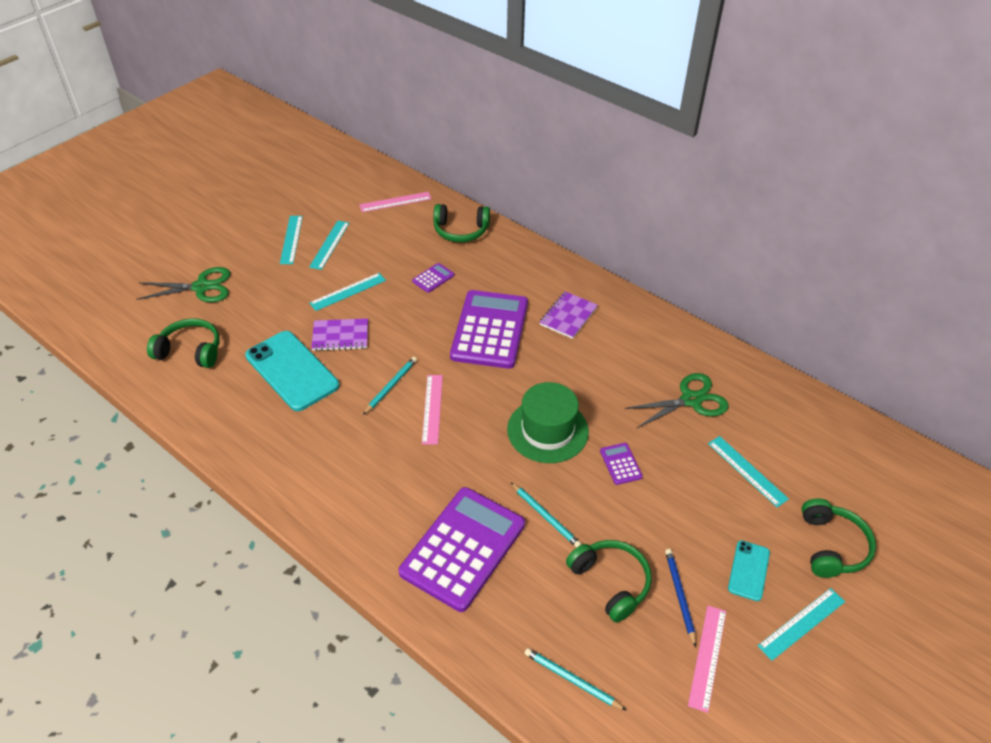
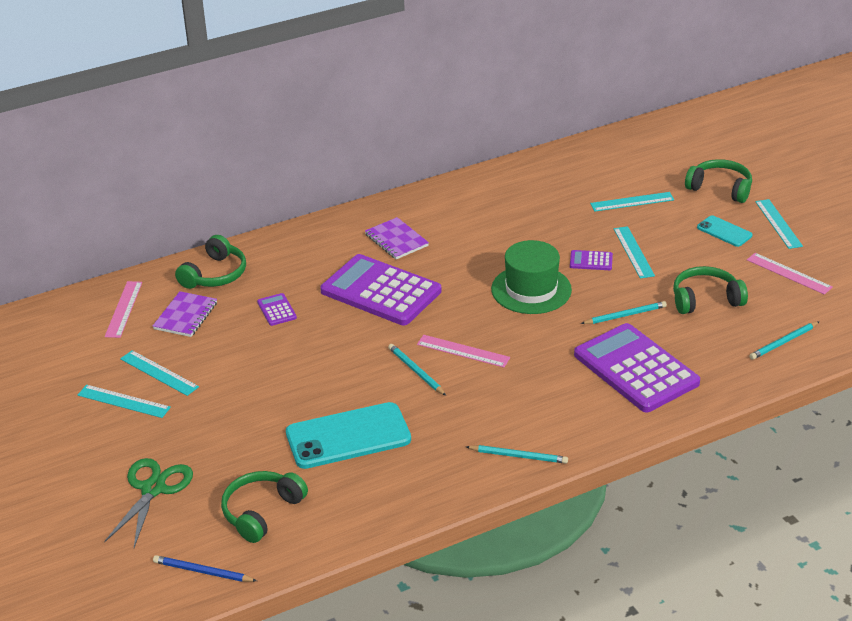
camera: 65 degrees left, 10 degrees down
(302, 490) = (518, 456): none -> turquoise pencil
(340, 336) = (319, 392): purple notebook -> purple notebook (186, 316)
(348, 291) = (252, 374): turquoise ruler -> turquoise ruler (633, 252)
(679, 596) = (732, 270): blue pencil -> blue pencil (203, 572)
(691, 400) = (543, 205): green scissors -> none

